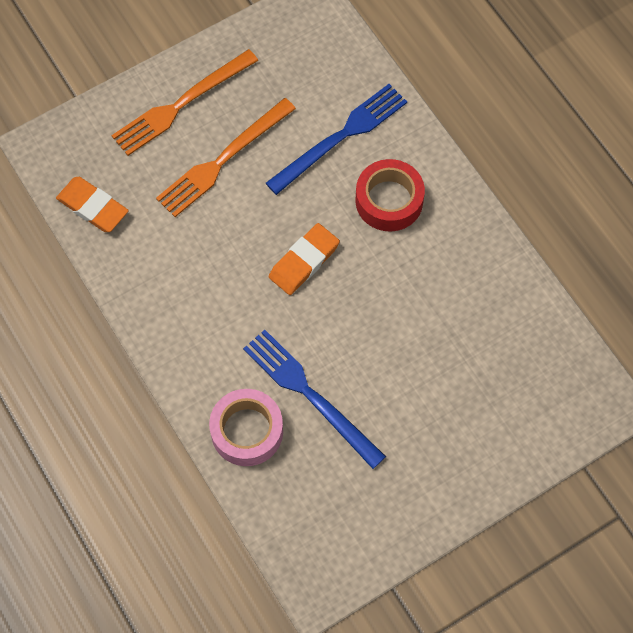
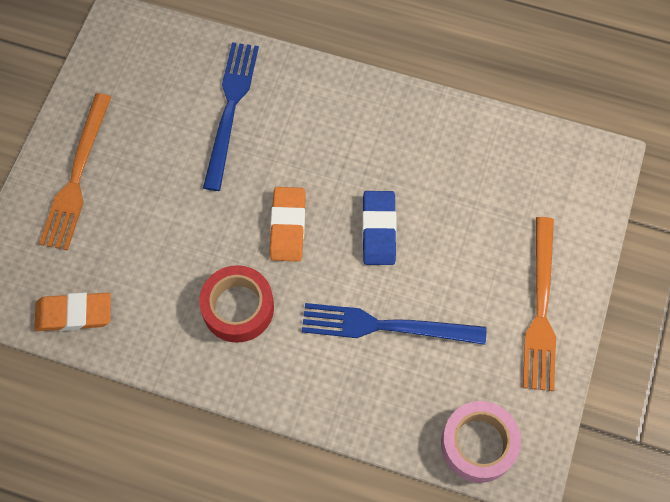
camera: 40 degrees left, 0 degrees up
(223, 160) = (151, 195): orange fork -> orange fork (541, 309)
(247, 431) = (363, 394): pink tape -> pink tape (478, 444)
(371, 318) = (378, 230): none -> blue eraser
(389, 200) = (311, 131): red tape -> red tape (238, 308)

